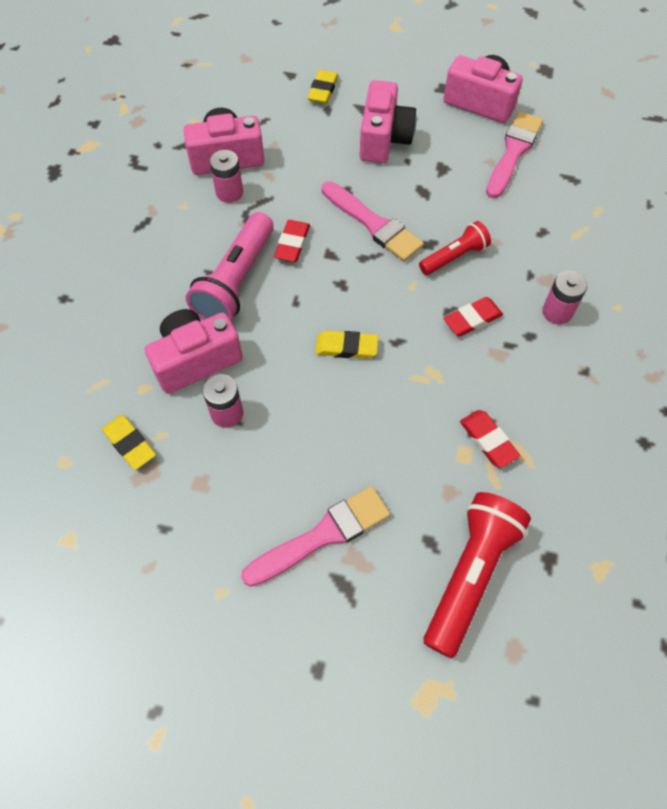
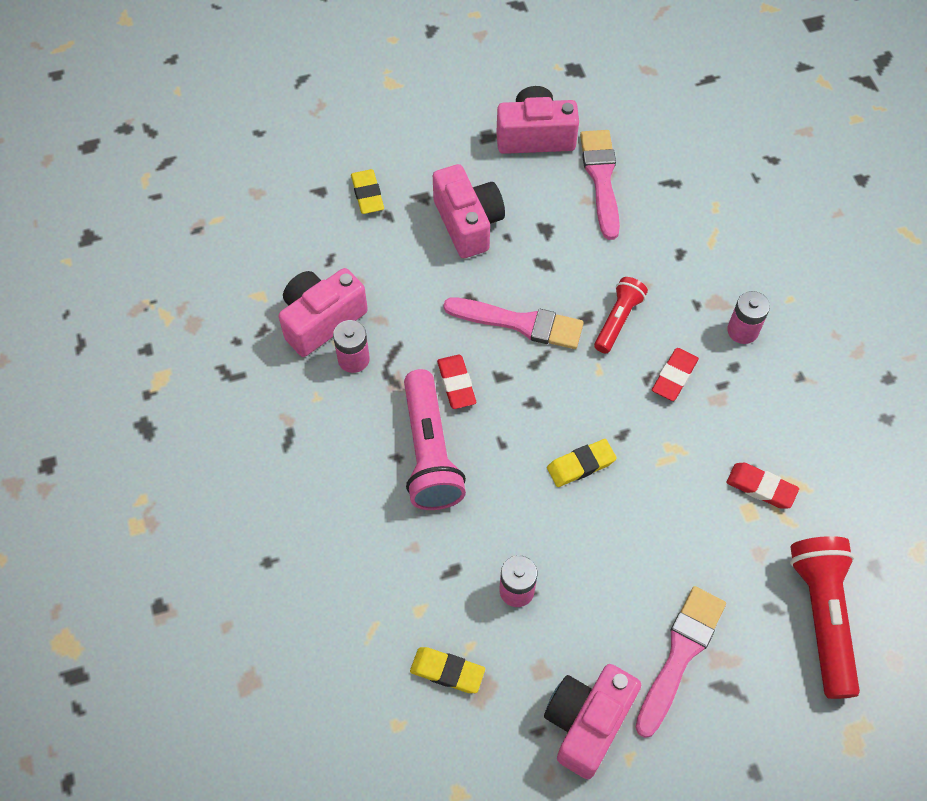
camera: 30 degrees left, 0 degrees up
(196, 360) = (449, 554): pink camera -> pink camera (587, 722)

